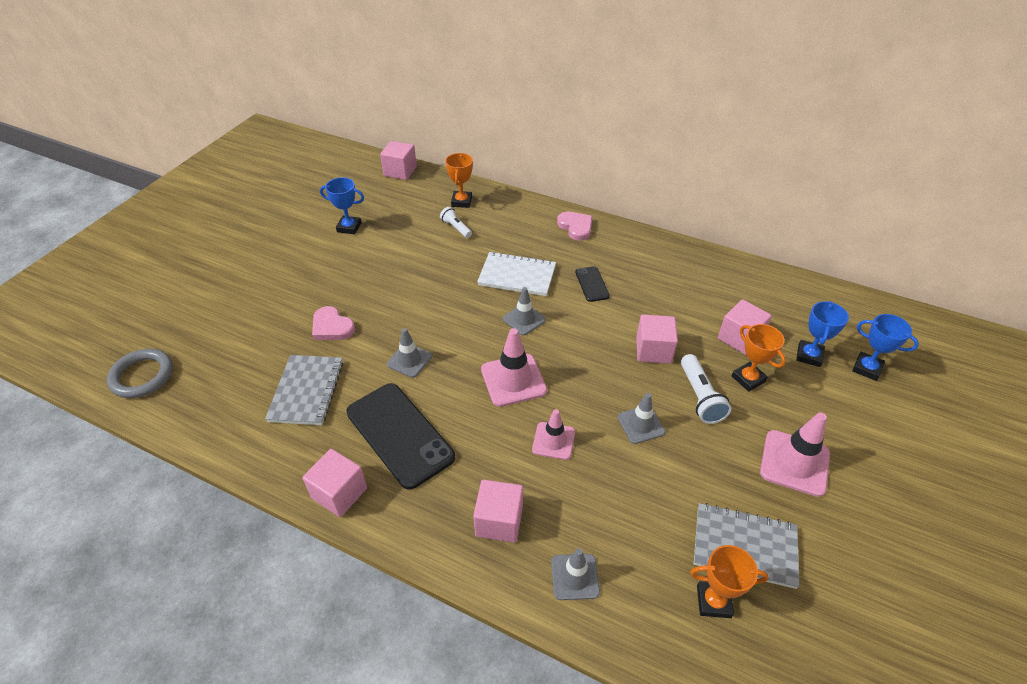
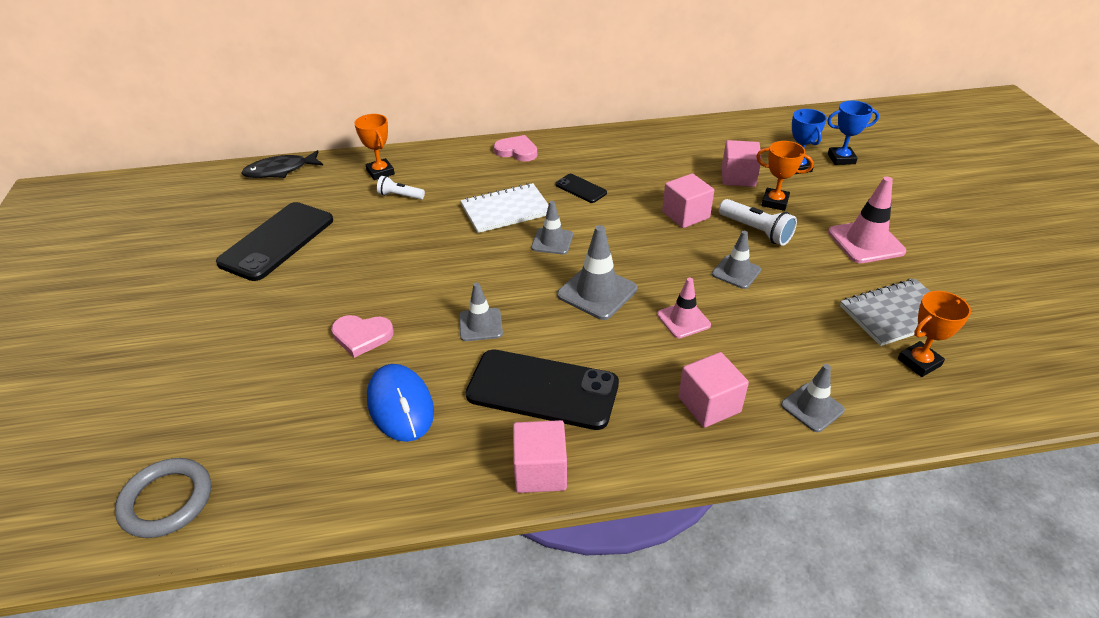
camera: 35 degrees left, 5 degrees down
(307, 391) = (400, 405): grey notebook -> blue mouse
(349, 227) = (277, 241): blue trophy -> black phone
(400, 171) = (280, 170): pink cube -> black fish
(513, 380) = (597, 292): pink traffic cone -> grey traffic cone

